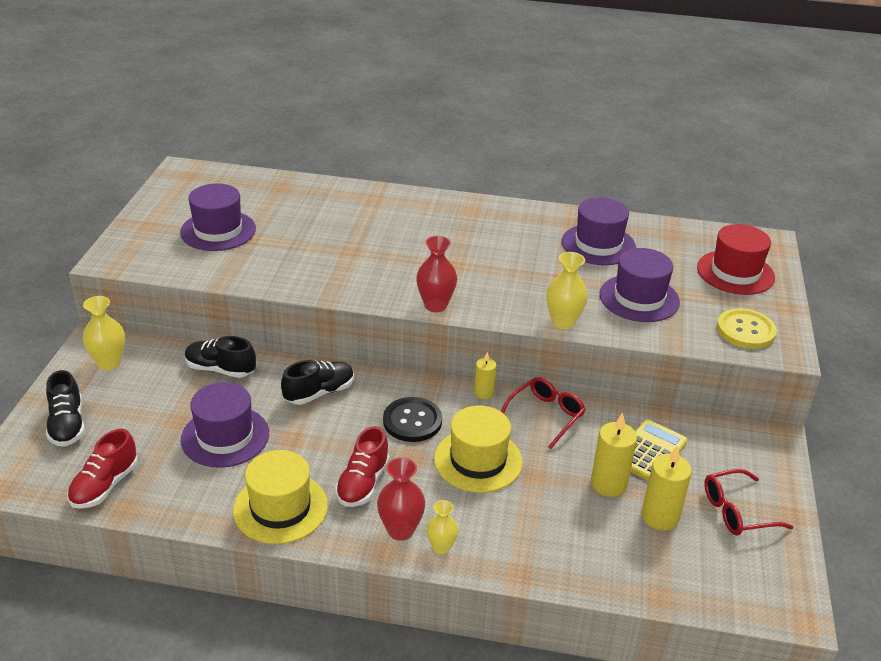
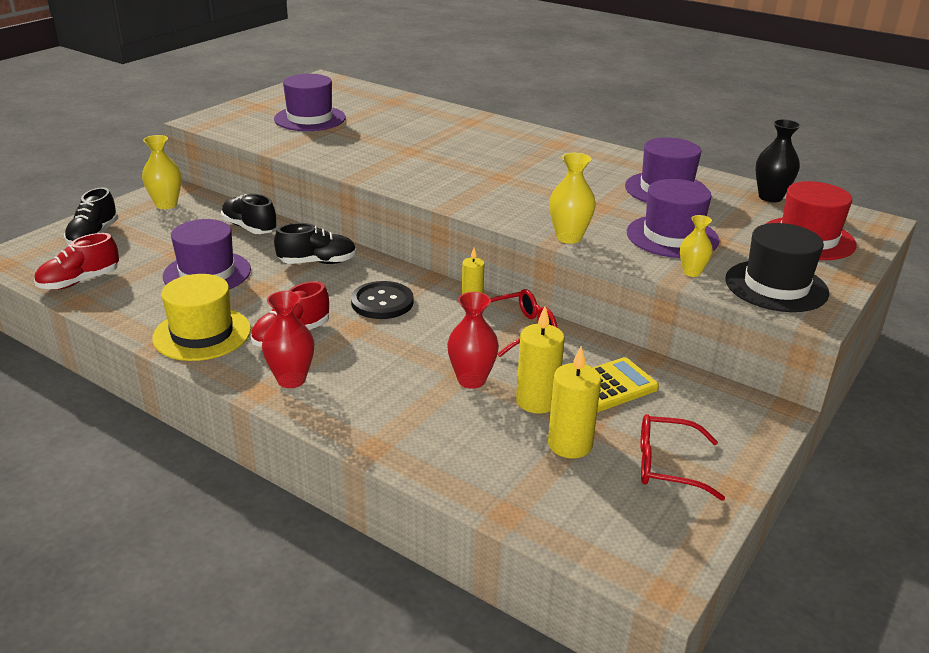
camera: 25 degrees right, 5 degrees down
(435, 305) = (450, 200): red vase -> red vase (471, 380)
(441, 547) = (317, 403): yellow vase -> yellow vase (691, 272)
(478, 460) = (417, 347): yellow hat -> none
(680, 233) = (770, 197): none -> black vase
(745, 330) = (776, 286): yellow button -> black hat

